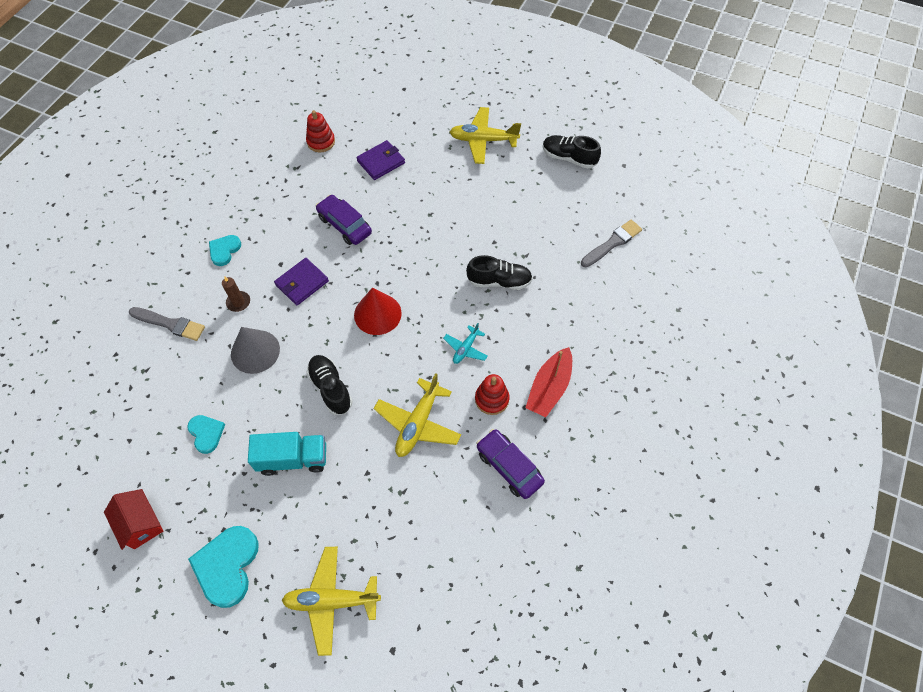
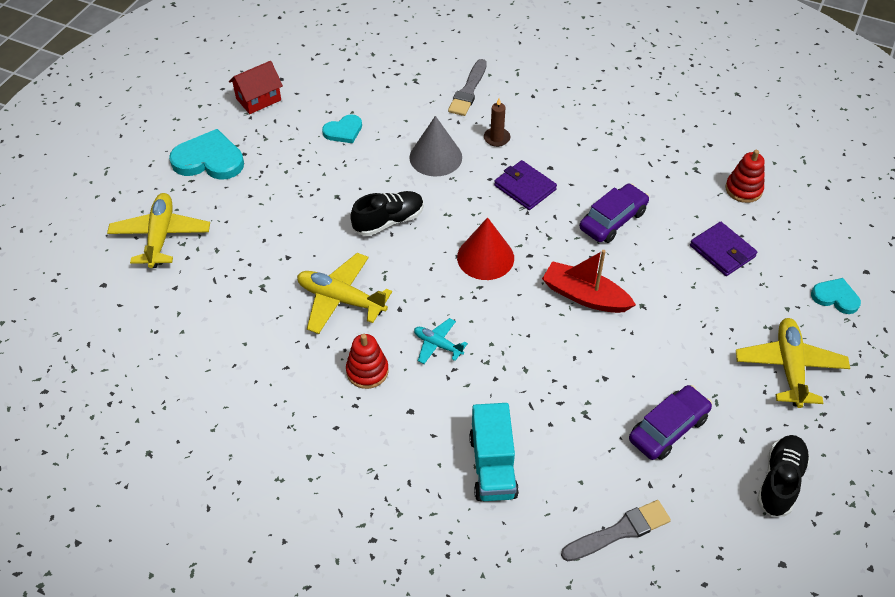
camera: 90 degrees right, 10 degrees down
(224, 250) = (564, 120): turquoise heart -> turquoise heart (835, 297)
(293, 459) = (310, 197): turquoise truck -> turquoise truck (492, 466)
(499, 281) = (540, 382): black shoe -> none
(509, 467) = (279, 387): purple car -> purple car (668, 429)
(549, 388) = (379, 434): red boat -> red boat (584, 296)
(612, 243) = (619, 531): grey brush -> grey brush turned 75 degrees counterclockwise

